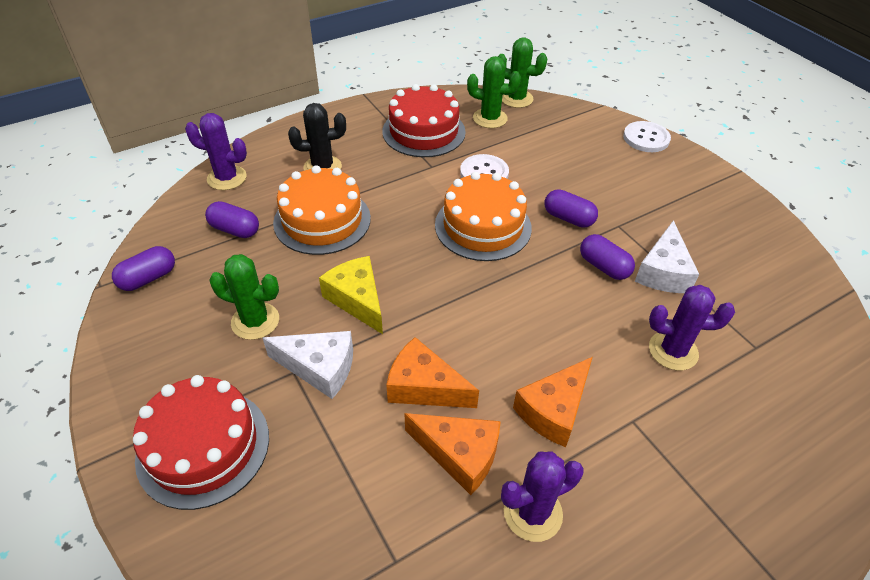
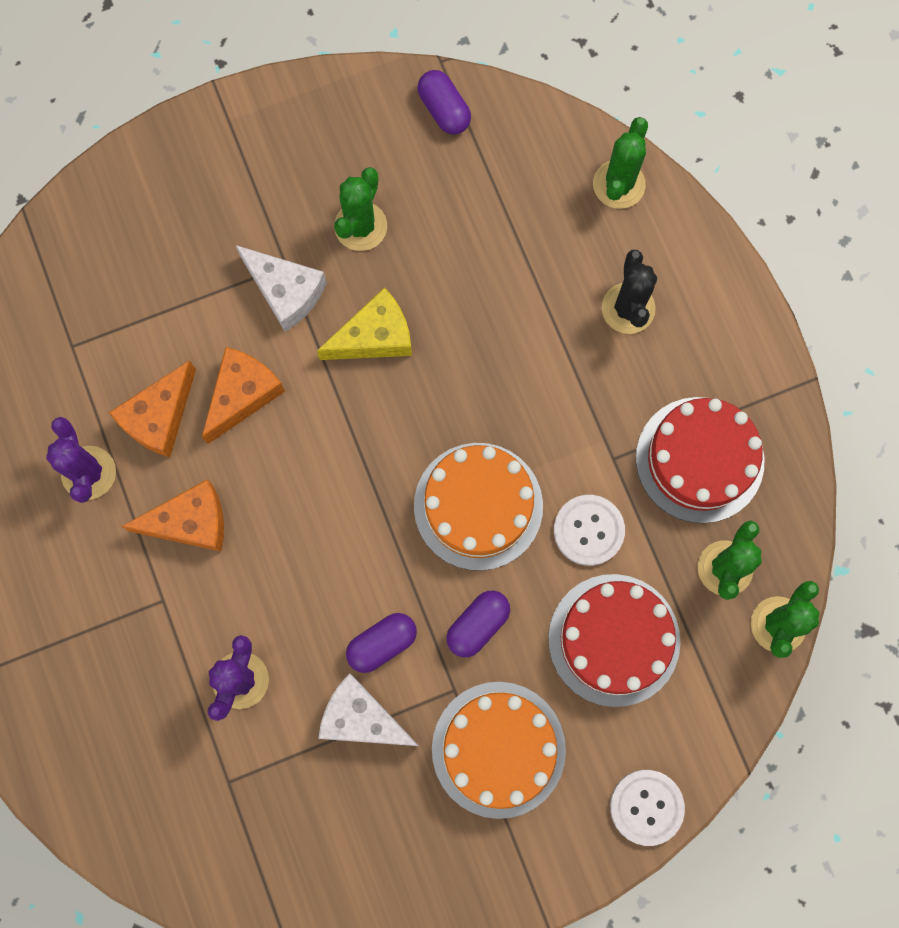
camera: 100 degrees right, 30 degrees up
(203, 446) = (214, 184): red cake -> red cake (614, 640)
(227, 178) = (618, 184): purple cactus -> green cactus
(235, 230) = (514, 199): purple capsule -> none
(319, 368) = (285, 291): white cheese -> white cheese turned 75 degrees counterclockwise
(322, 220) = (517, 303): orange cake -> orange cake (498, 749)
(554, 410) = (190, 522): orange cheese -> orange cheese turned 120 degrees clockwise

